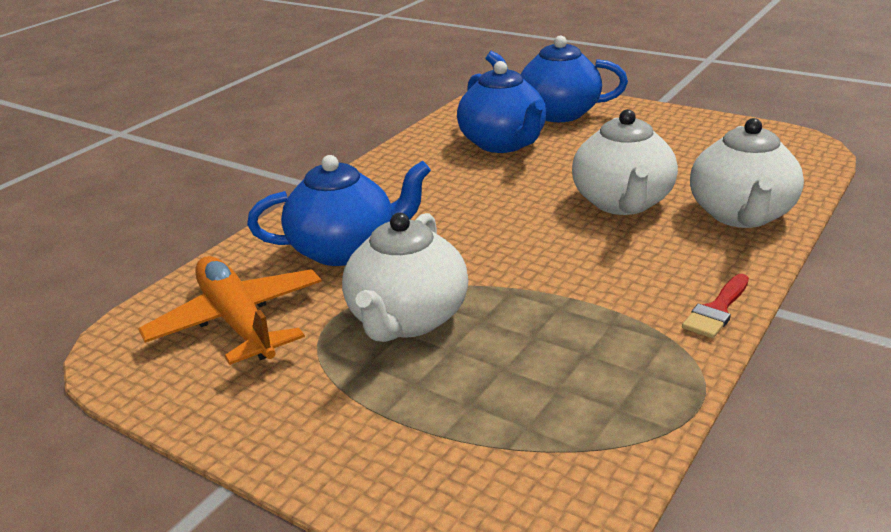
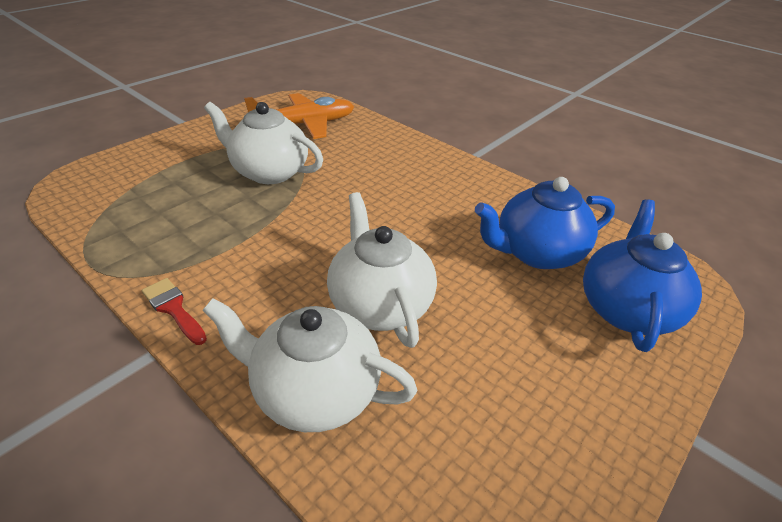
camera: 95 degrees right, 10 degrees up
(345, 249) = (366, 158): blue teapot -> none
(623, 203) = (379, 304): white teapot -> white teapot turned 60 degrees clockwise

